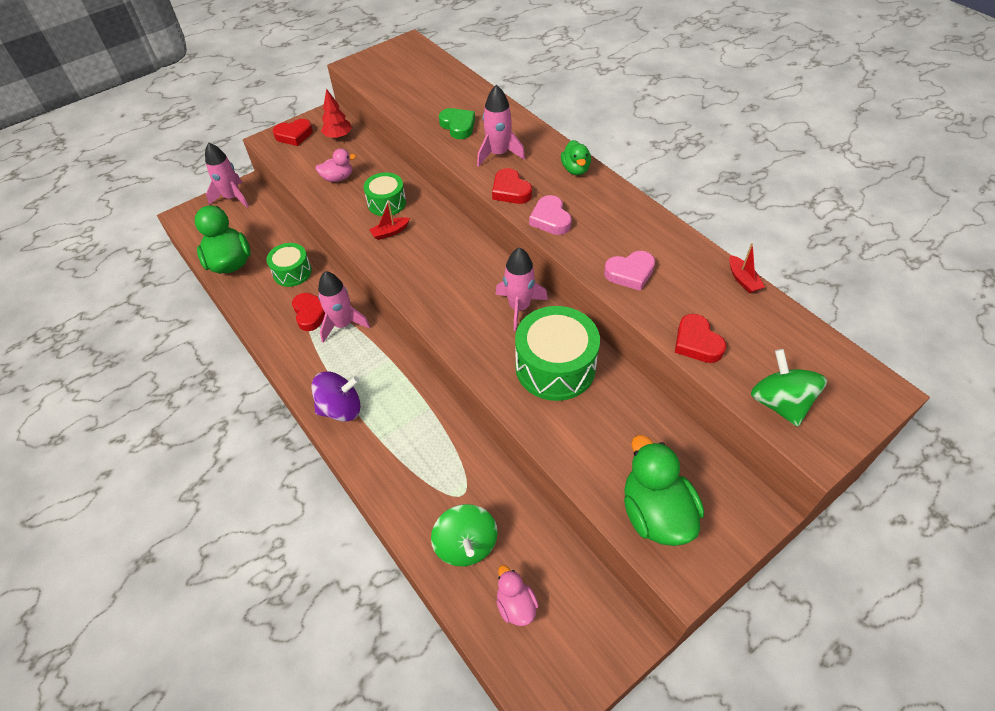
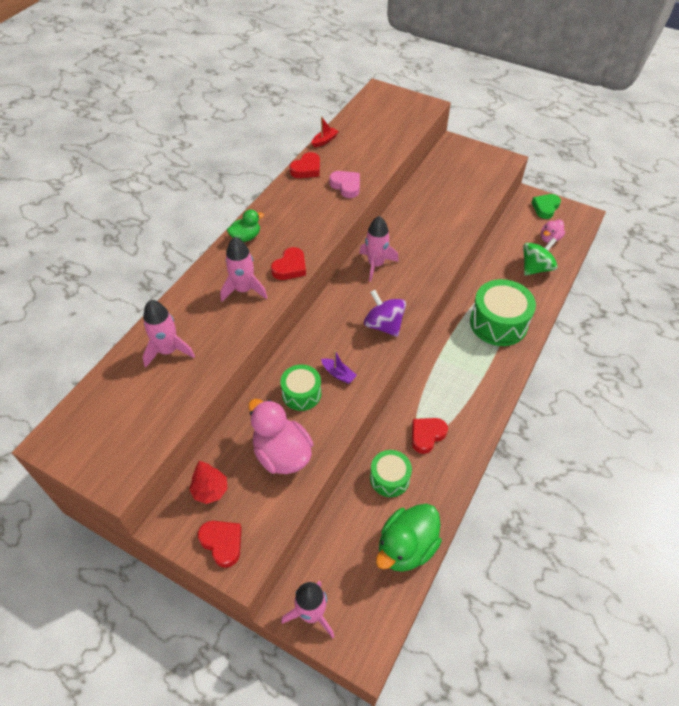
camera: 115 degrees left, 0 degrees up
(338, 178) = (282, 454): pink duck -> pink duck, size x1.80
(341, 408) = (496, 369): purple spinning top -> purple spinning top (384, 325)
(343, 324) = (424, 405): pink rocket -> pink rocket (168, 351)
(390, 232) = (338, 374): red boat -> purple boat
(458, 126) = (211, 332): green heart -> green heart (545, 208)
(550, 219) = (312, 236): pink heart -> none
(555, 367) = (415, 233): green drum -> green drum (498, 323)
(655, 513) = (481, 175): green duck -> none
(696, 343) = (387, 150): red heart -> red heart (306, 169)
(779, 403) = (409, 119): green spinning top -> none

